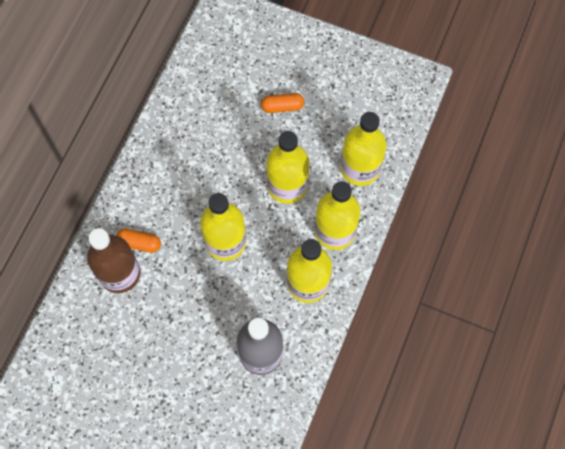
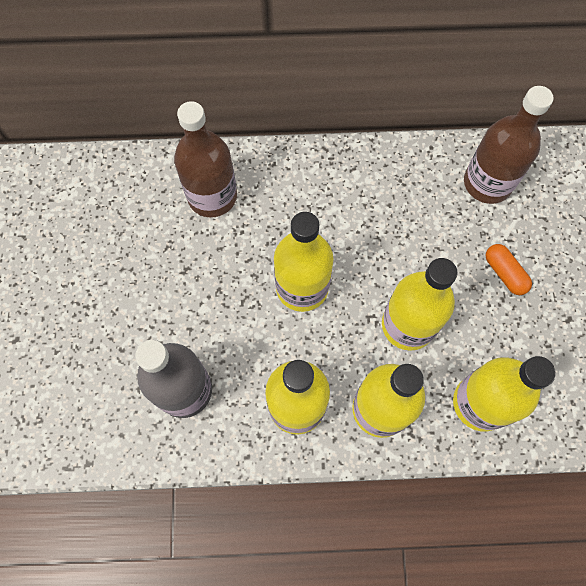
camera: 65 degrees right, 0 degrees up
(139, 243) = (256, 199): orange capsule -> none
(212, 81) = (487, 183): none -> brown bottle

